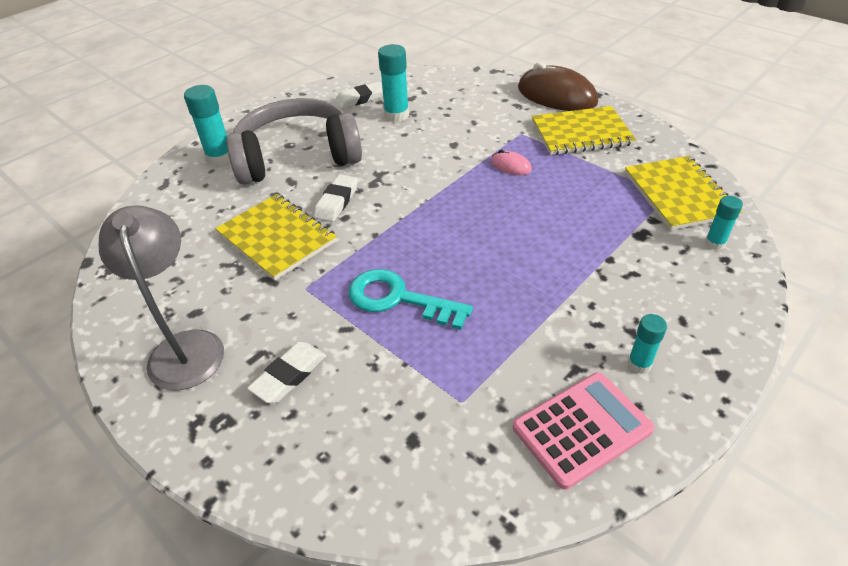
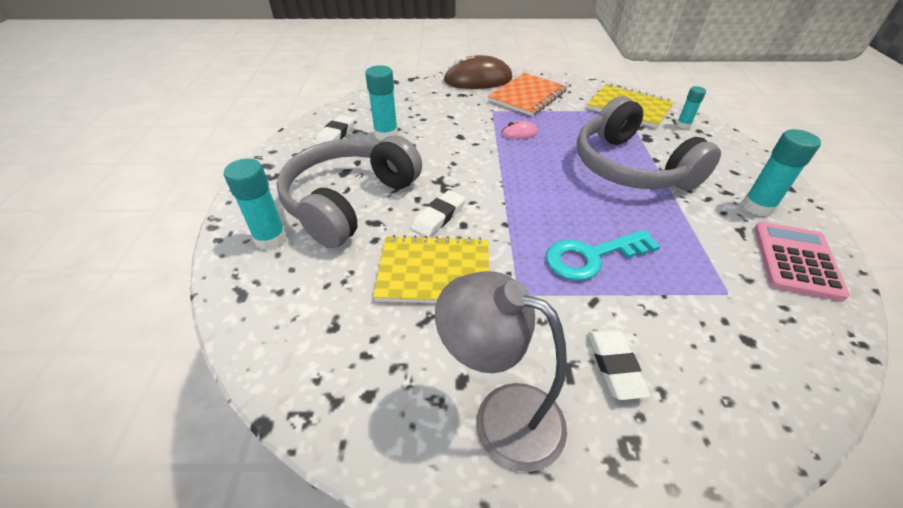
camera: 45 degrees left, 0 degrees up
(337, 201) = (439, 217): white eraser -> white eraser turned 60 degrees clockwise
(567, 251) = (630, 167): none -> grey headphones
(581, 133) = (527, 96): yellow notebook -> orange notebook
(639, 364) = (757, 207): turquoise glue stick -> turquoise glue stick, size x1.68

